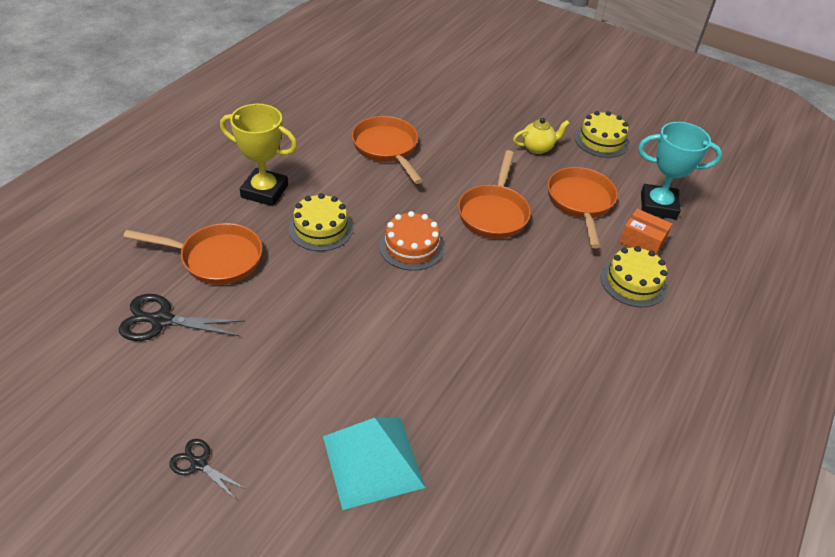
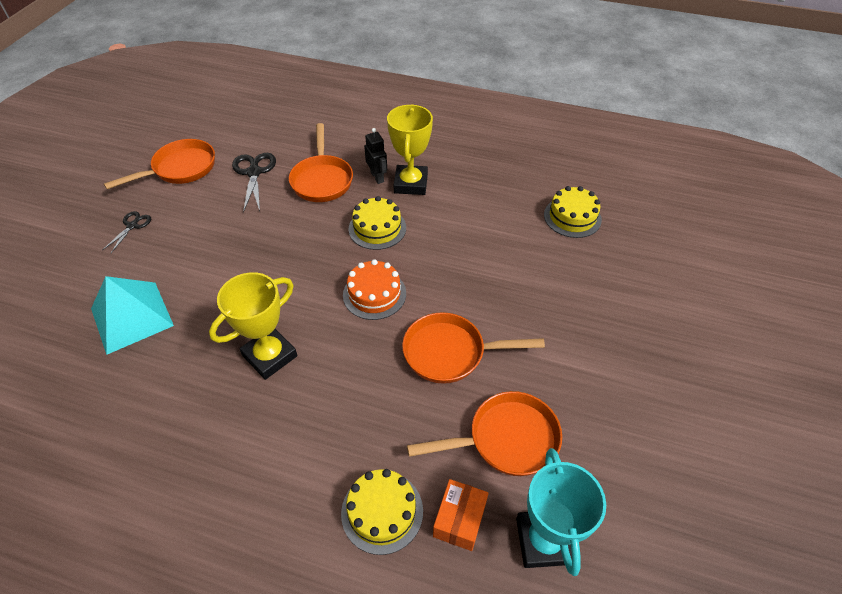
camera: 80 degrees right, 5 degrees up
(239, 213) = (377, 177): none -> black robot
(387, 148) = (512, 247): orange pan -> orange pan (180, 169)
(466, 335) = (270, 356): none -> yellow trophy
(537, 148) = (591, 380): yellow teapot -> none
(601, 140) = (653, 455): yellow cake -> yellow cake (572, 217)

